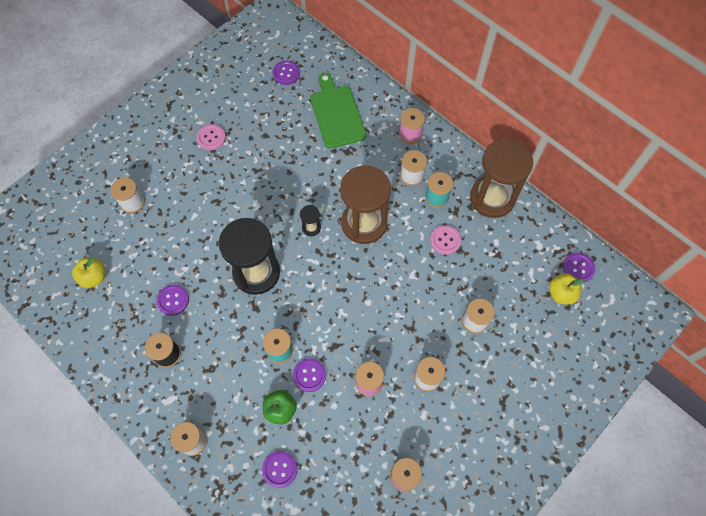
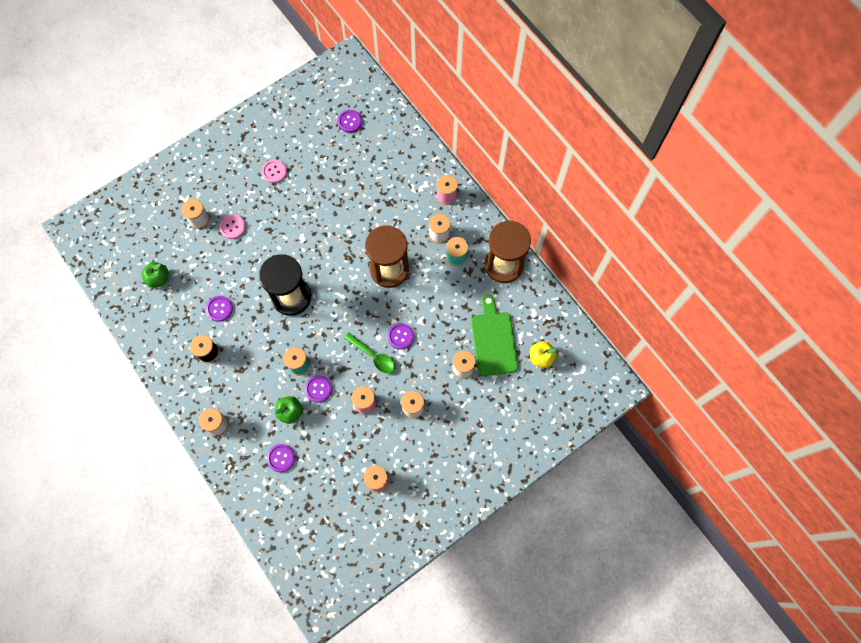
camera: 10 degrees right, 5 degrees up
(94, 277) = (158, 279): yellow apple -> green apple
(311, 227) = (344, 266): black hourglass -> none
(336, 114) = (386, 167): green cutting board -> green cutting board (493, 340)
(367, 325) = (373, 356): none -> green spoon
(445, 240) = (454, 295): pink button -> pink button (232, 227)
(578, 268) = (561, 338): purple button -> purple button (400, 336)

